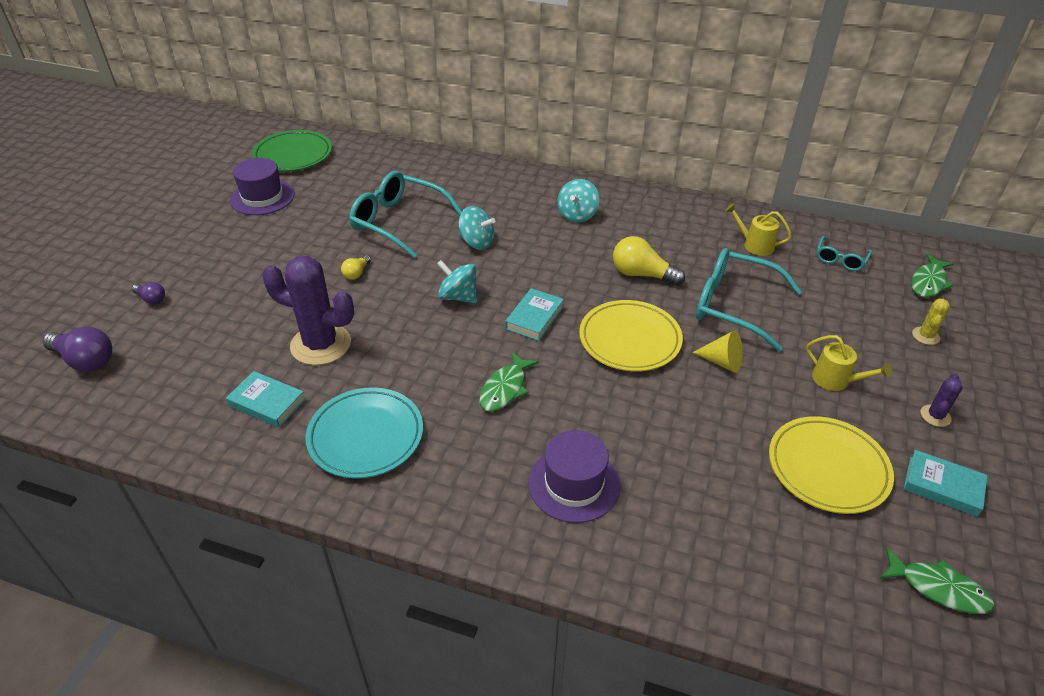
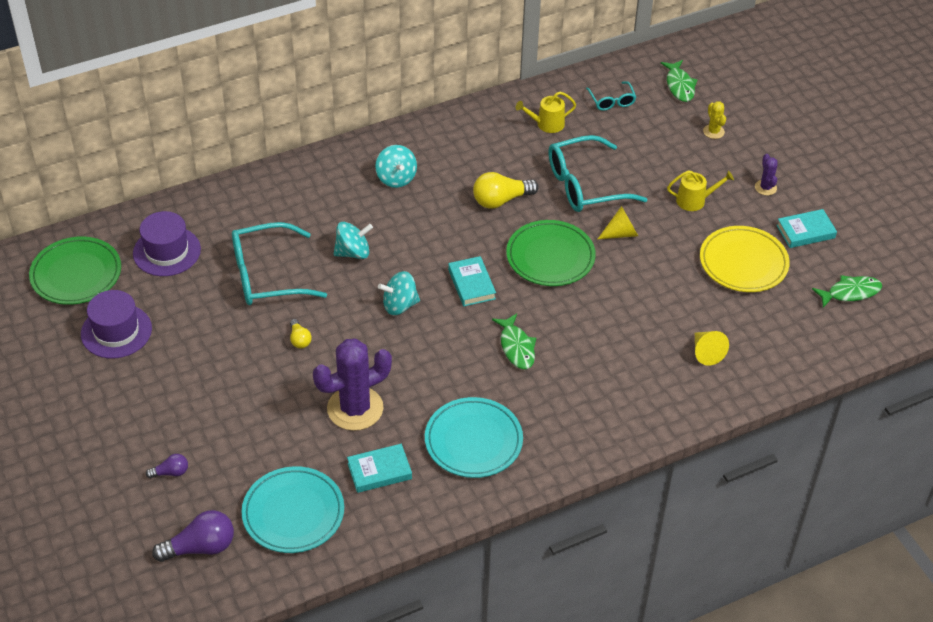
camera: 45 degrees left, 5 degrees up
(169, 385) = (293, 513): none -> turquoise plate
(574, 484) = (627, 374): purple hat -> purple hat (167, 251)
(630, 339) = (550, 257): yellow plate -> green plate
(682, 524) = (706, 352): none -> yellow cone

